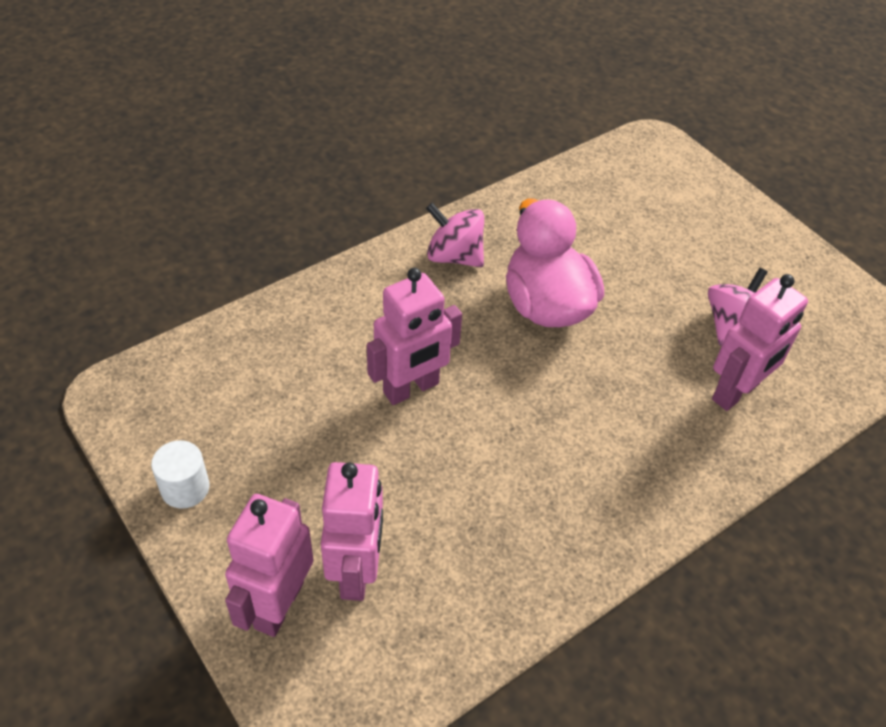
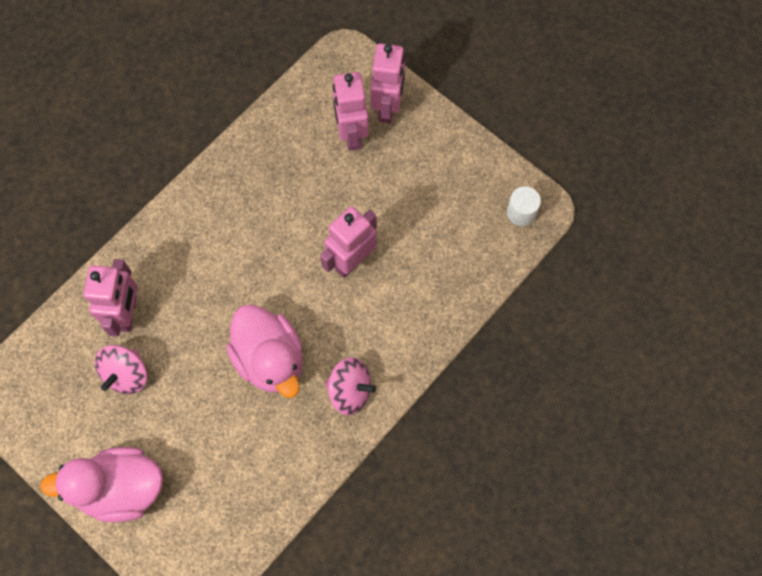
camera: 170 degrees right, 20 degrees up
(185, 488) = (467, 159): white cylinder -> white cylinder (521, 212)
(734, 227) = (121, 488): none -> pink duck
(736, 392) = (127, 313): pink robot -> pink robot turned 150 degrees clockwise

